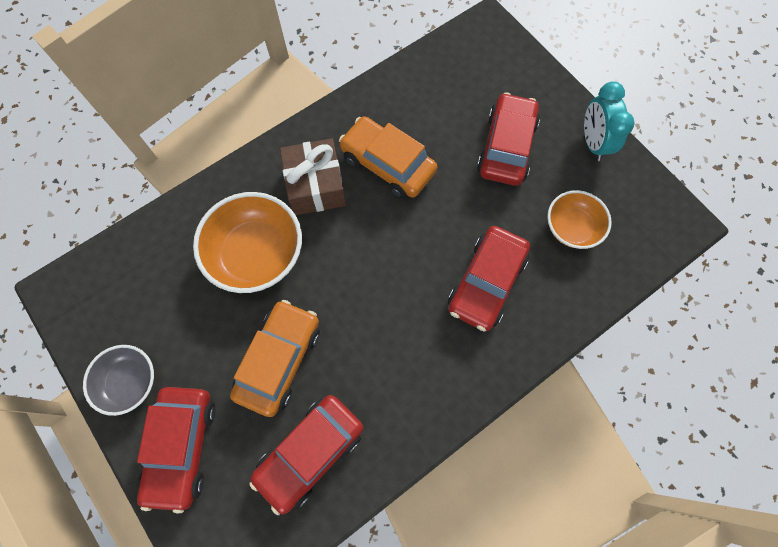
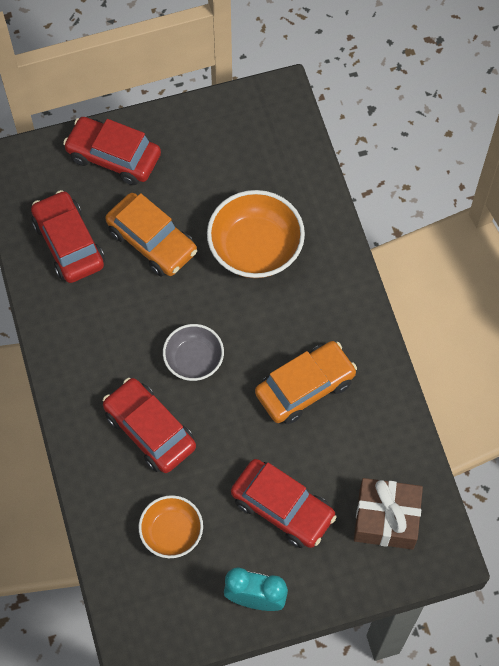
camera: 110 degrees right, 5 degrees down
(129, 382) = (180, 131): grey bowl -> grey bowl (194, 360)
(316, 186) = (305, 316): brown gift -> brown gift (386, 519)

